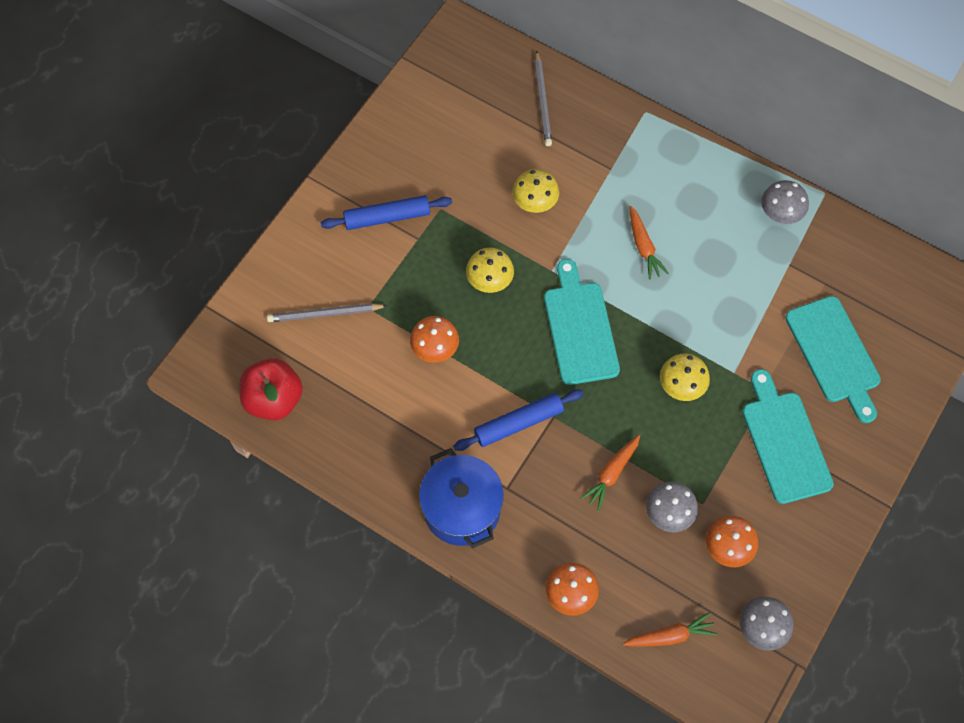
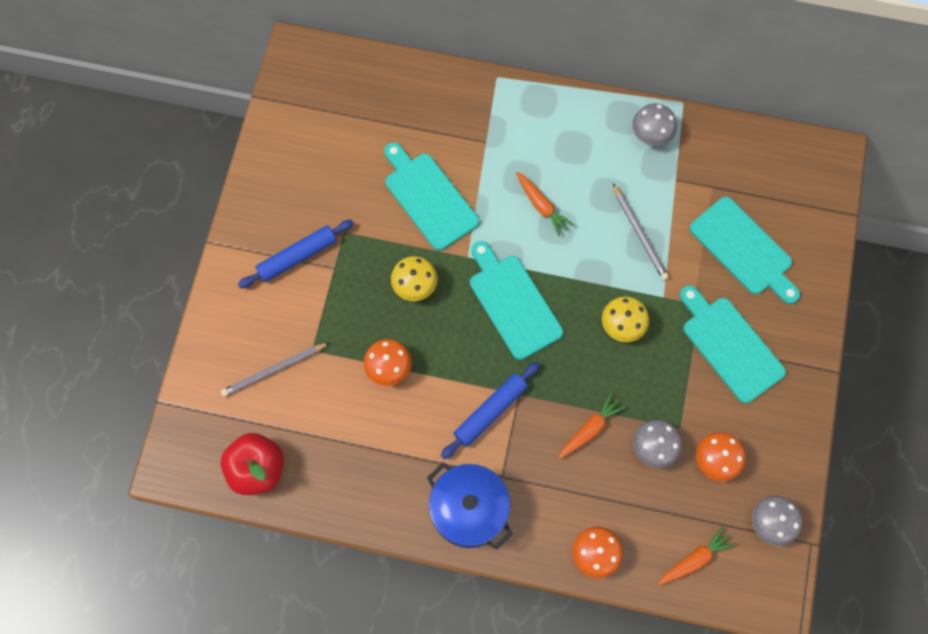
camera: 20 degrees left, 5 degrees up
(535, 203) = (429, 198): yellow mushroom -> turquoise cutting board
(542, 101) = (400, 97): grey pencil -> grey pencil (639, 233)
(611, 473) = (590, 429): orange carrot -> orange carrot turned 150 degrees counterclockwise

